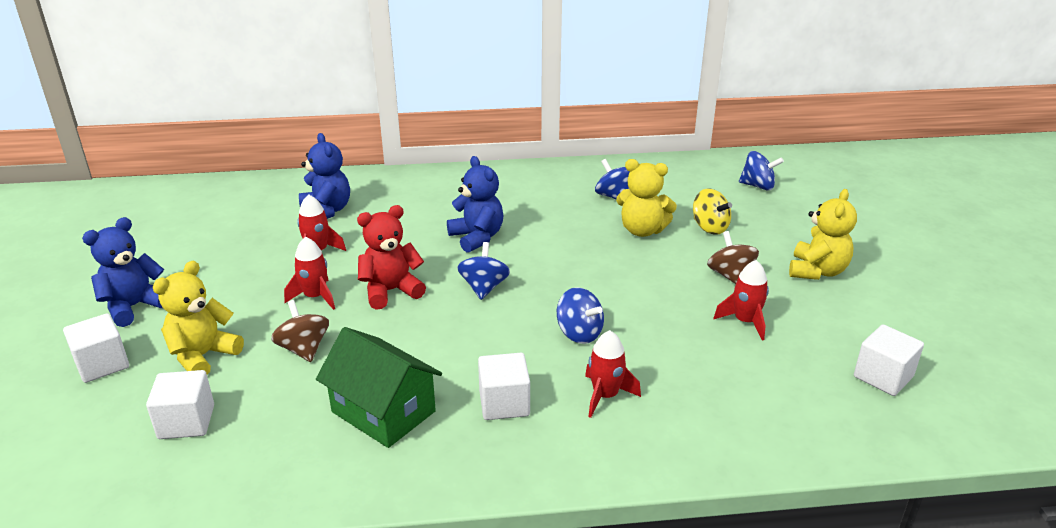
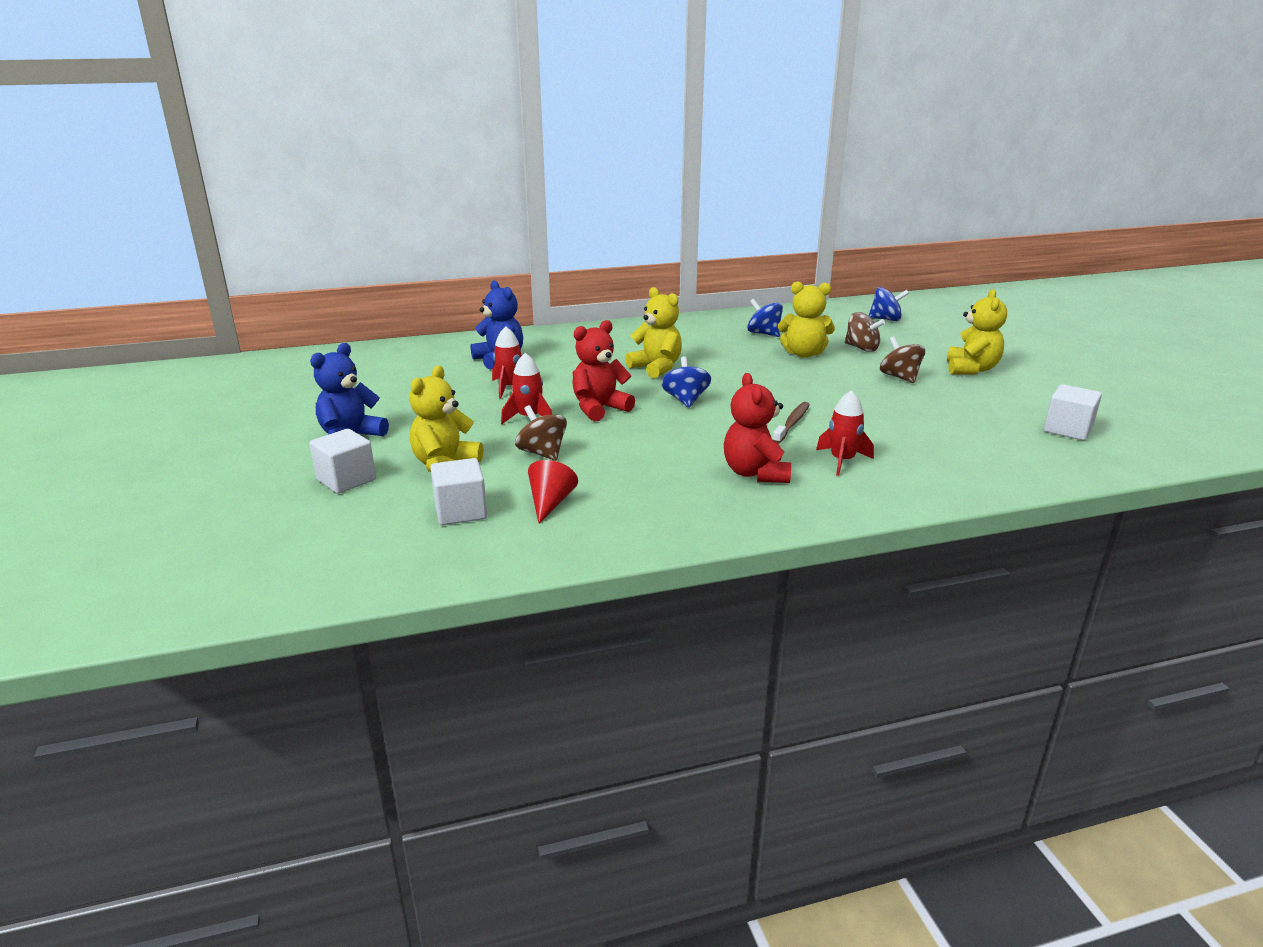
camera: 10 degrees left, 5 degrees down
(277, 421) = (550, 503): none -> red cone
(383, 411) = (647, 488): green house -> none
(477, 237) = (656, 368): blue teddy bear -> yellow teddy bear
(504, 403) = (755, 473): white cube -> red teddy bear
(579, 333) = (792, 423): blue spinning top -> brown toothbrush
(709, 227) = (861, 348): yellow spinning top -> brown spinning top
(745, 322) = (931, 405): red rocket -> none

